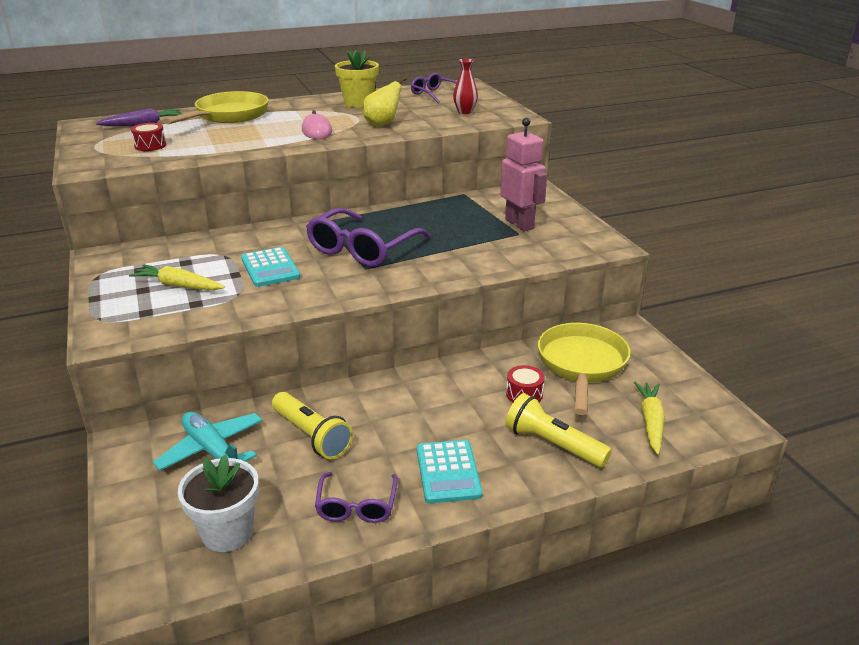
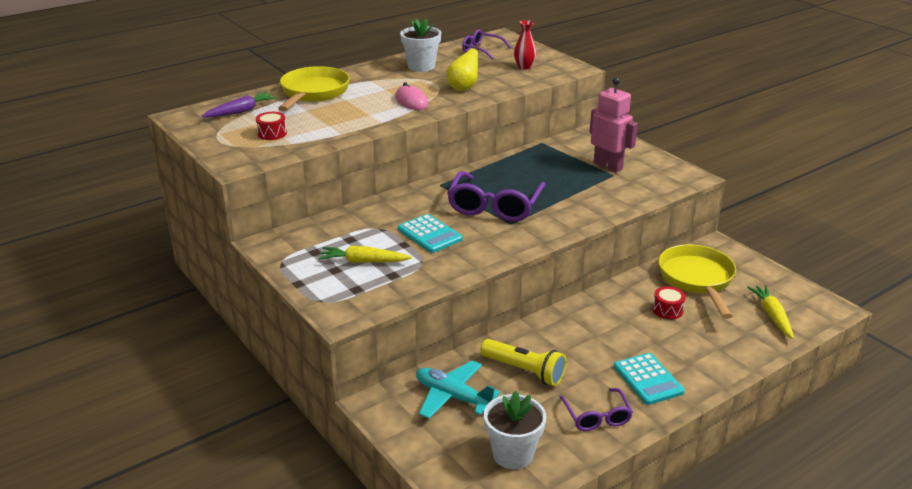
camera: 15 degrees left, 0 degrees up
(358, 103) = (421, 66): yellow flower pot -> white flower pot
(553, 445) = (712, 345): yellow flashlight -> none

